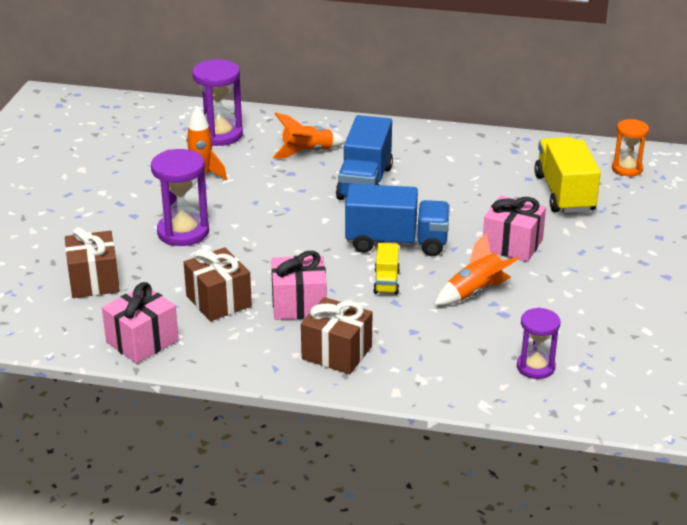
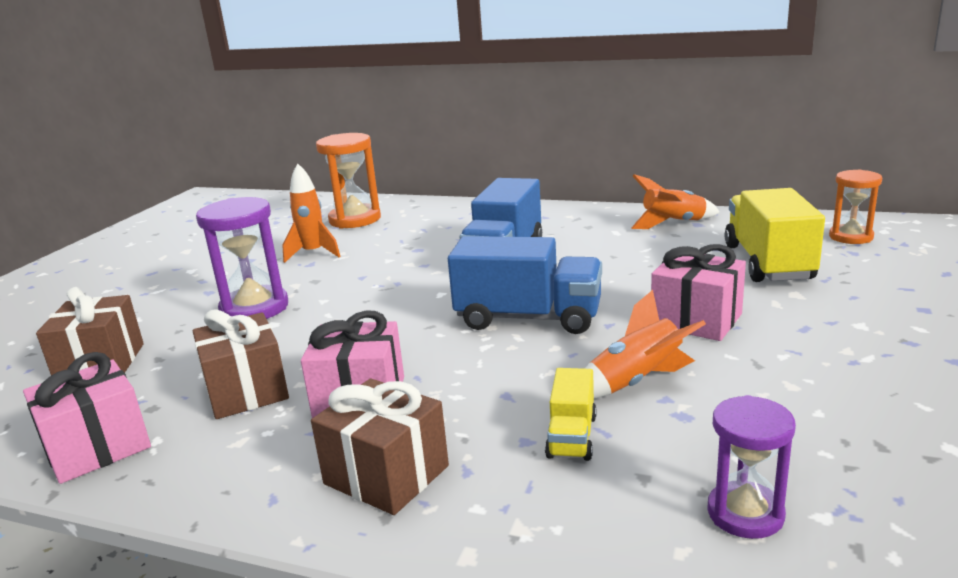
camera: 10 degrees right, 10 degrees down
(220, 135) = (355, 219): purple hourglass -> orange hourglass
(307, 152) = (446, 231): orange rocket -> orange rocket (673, 224)
(386, 281) = (501, 366): yellow truck -> yellow truck (572, 436)

